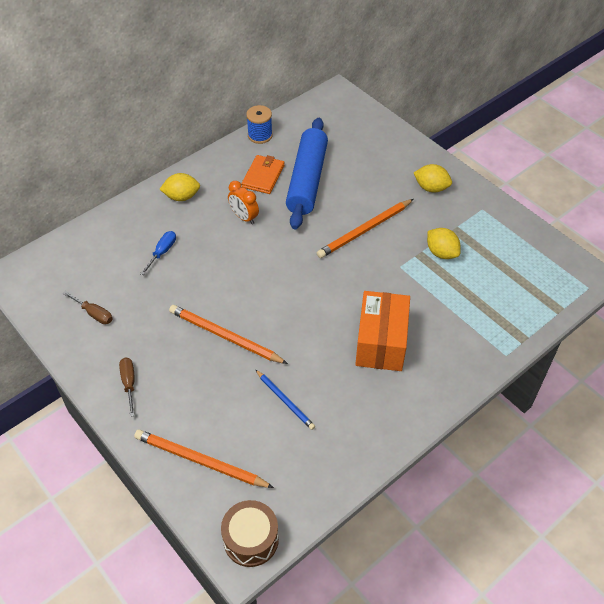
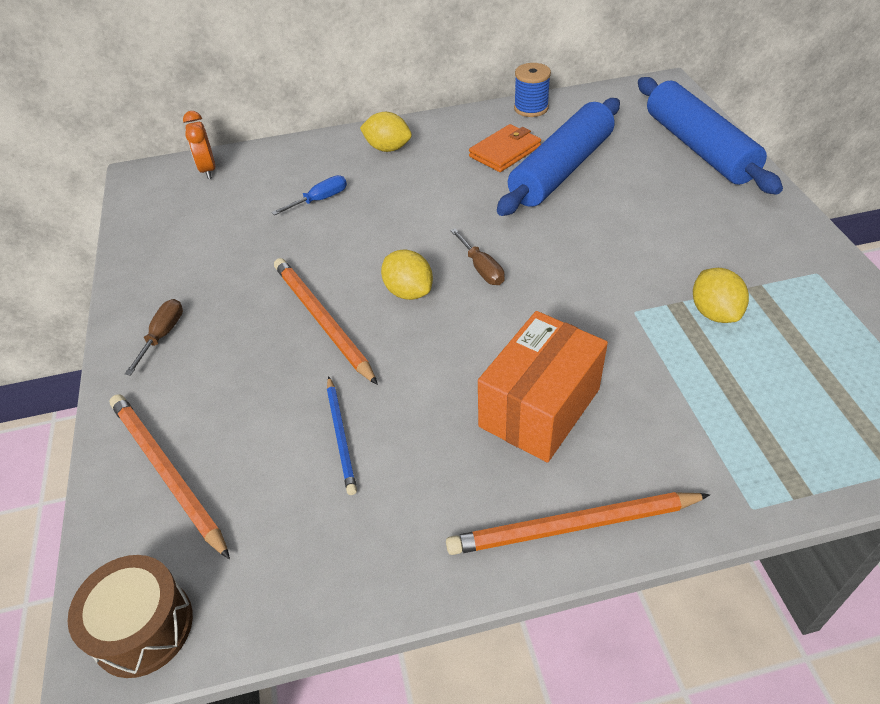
camera: 30 degrees right, 5 degrees down
(93, 313) = (190, 242): brown screwdriver -> brown screwdriver (481, 268)
(244, 217) = (448, 189): orange clock -> orange clock (208, 170)
(364, 230) = (607, 249): orange pencil -> orange pencil (573, 526)
(381, 139) = (698, 148): none -> blue rolling pin
(431, 188) = (744, 223): yellow lemon -> yellow lemon (408, 292)

